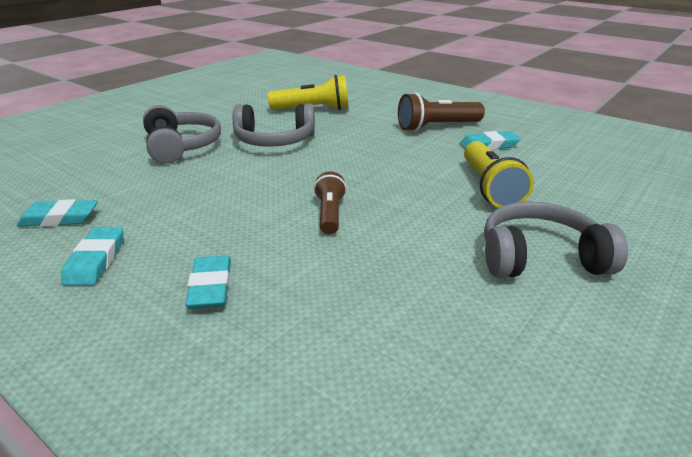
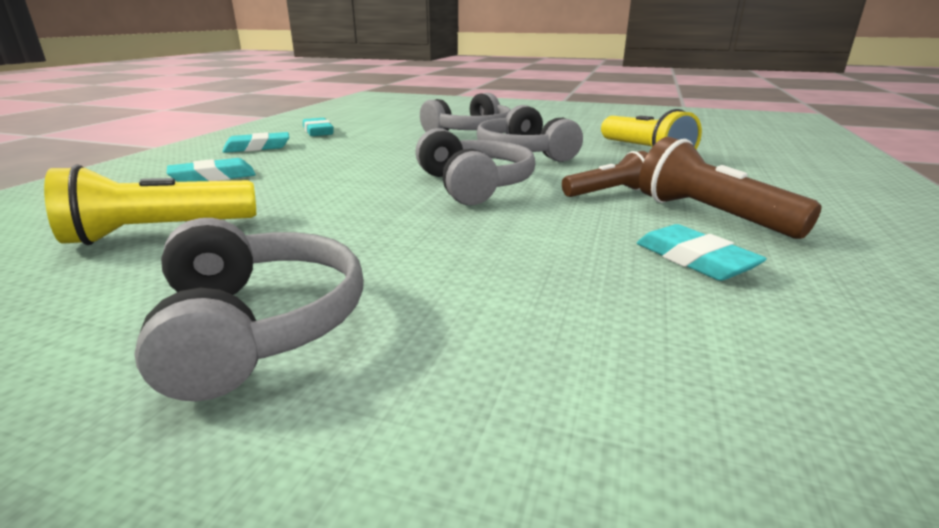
camera: 70 degrees right, 5 degrees down
(329, 214) = (356, 193): brown flashlight -> brown flashlight (608, 192)
(342, 171) = (474, 185): none -> grey headphones
(490, 188) = (500, 271): yellow flashlight -> yellow flashlight (159, 232)

